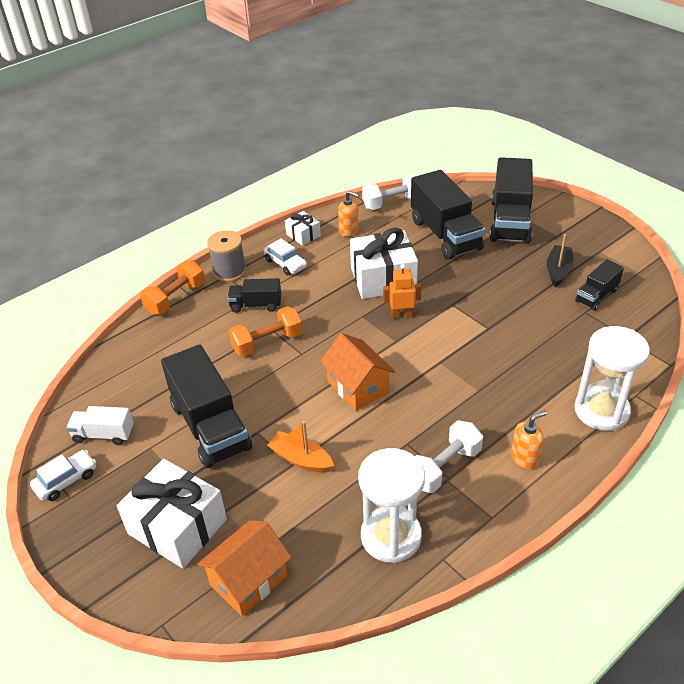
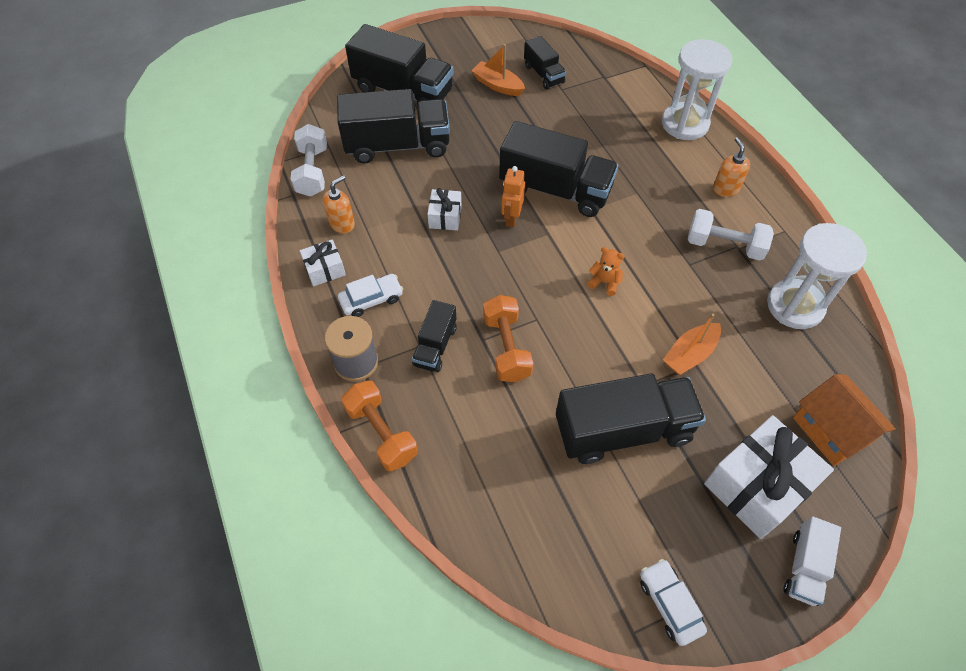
camera: 75 degrees left, 15 degrees up
(103, 434) = (605, 551): white truck -> white truck (804, 567)
(358, 387) = (604, 282): orange house -> orange teddy bear
(383, 279) = (445, 217): white gift -> white gift, size x0.50
(444, 467) = (724, 245): white dumbbell -> white dumbbell turned 45 degrees counterclockwise
(450, 334) = (555, 189): none -> black truck
(558, 271) = (498, 85): black boat -> orange boat

